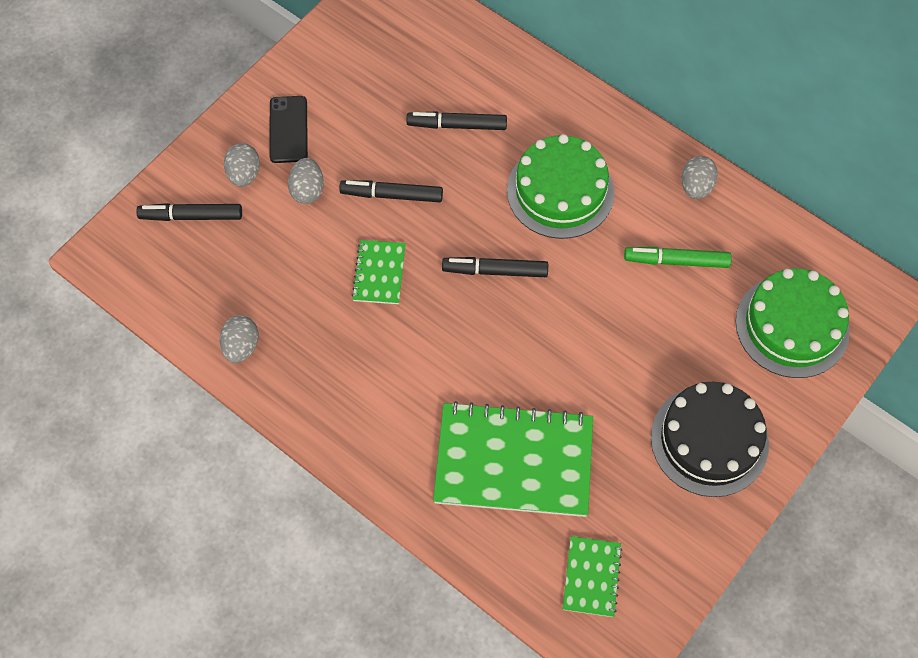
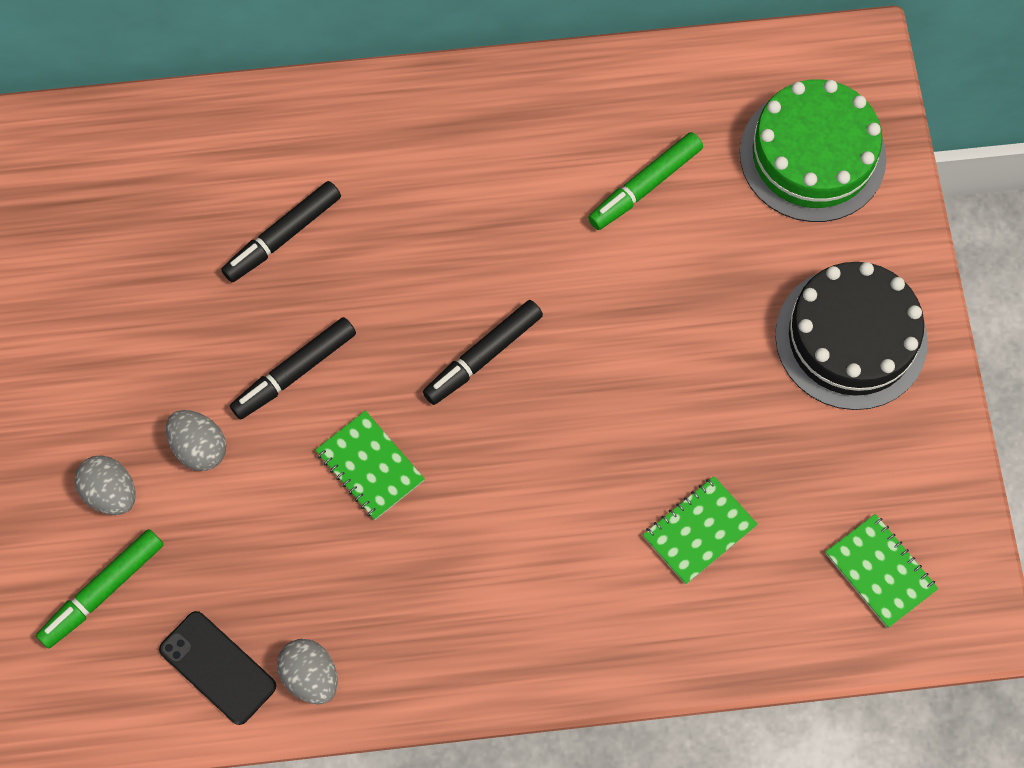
camera: 45 degrees left, 5 degrees up
(192, 216) = (103, 591): black marker -> green marker
(288, 129) = (106, 401): black phone -> black phone (217, 668)
(513, 462) = (699, 531): green notebook -> green notebook, size x0.47
(560, 191) = (461, 214): green cake -> none
(696, 187) = (587, 92): grey egg -> none

